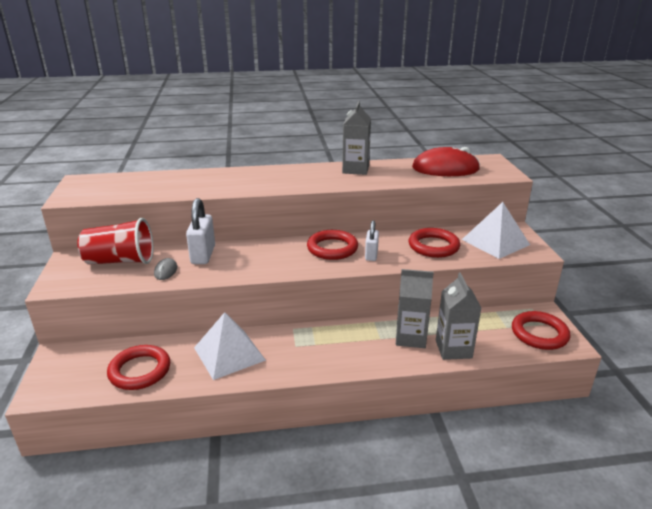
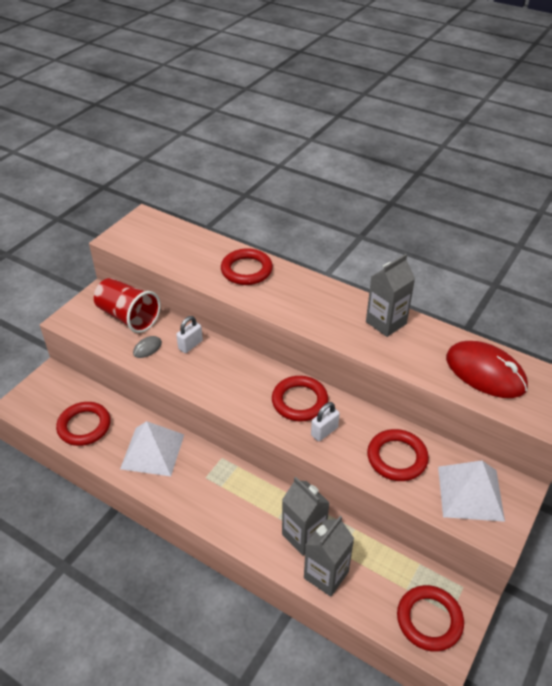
camera: 40 degrees right, 15 degrees up
(203, 254) = (190, 345): white padlock -> white padlock, size x0.62
(217, 178) = (246, 270): none -> red ring

